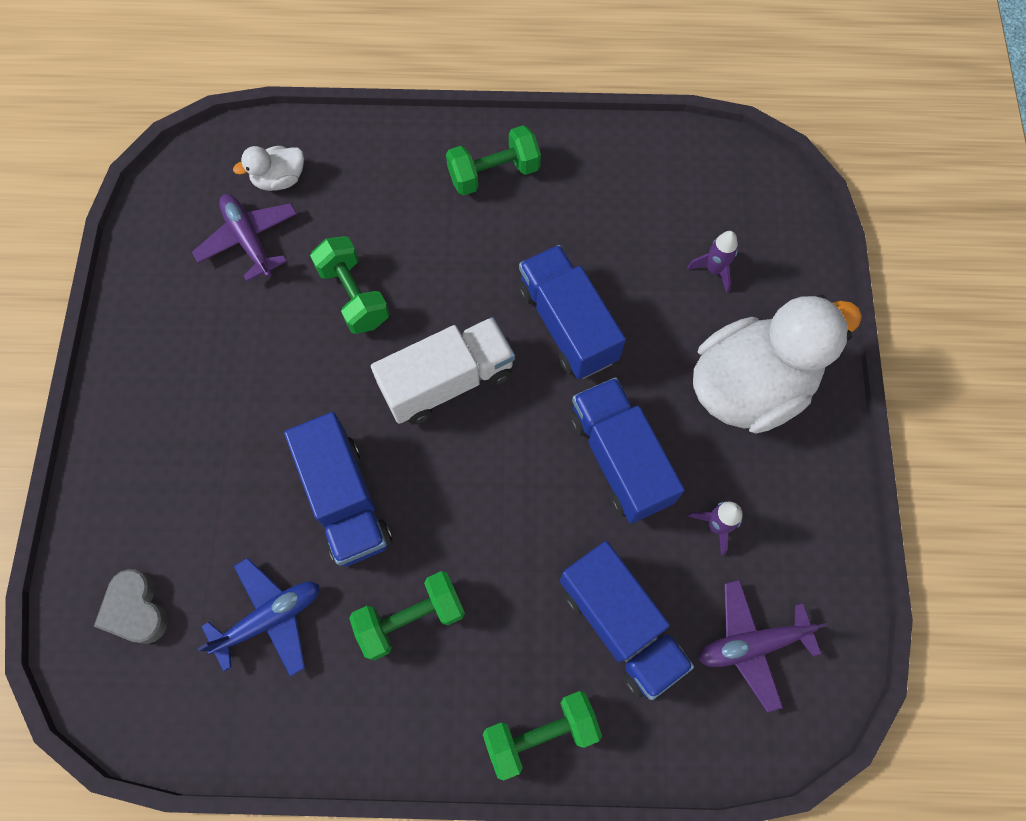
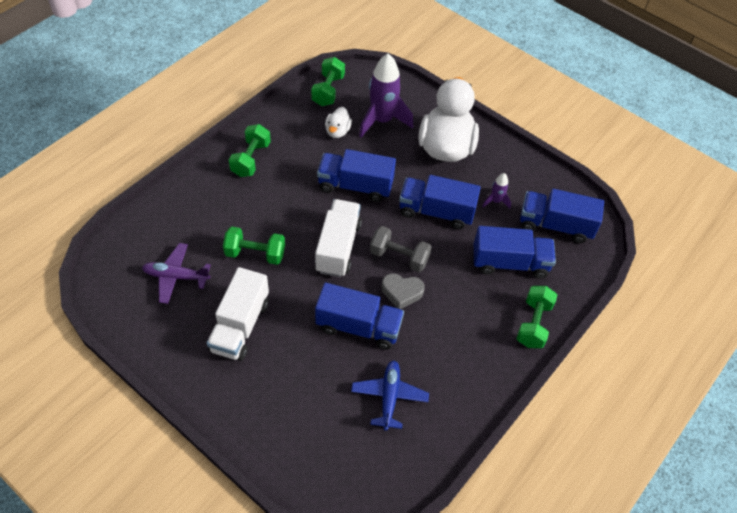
camera: 55 degrees left, 15 degrees down
(136, 610) = (331, 455): grey heart -> grey heart (401, 292)
(236, 363) = (240, 326): none -> white truck
(279, 179) = (156, 242): white duck -> white duck (337, 131)
(411, 618) = (440, 338): green dumbbell -> green dumbbell (328, 91)
(498, 468) = (399, 257): none -> grey dumbbell
(714, 270) = (382, 121): purple rocket -> purple rocket, size x2.13
(752, 644) = (555, 225): purple plane -> blue truck

